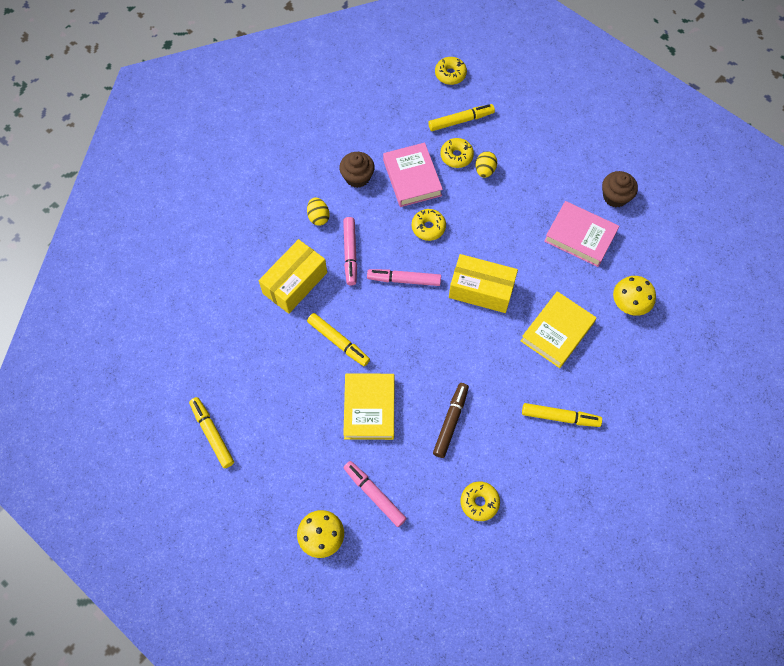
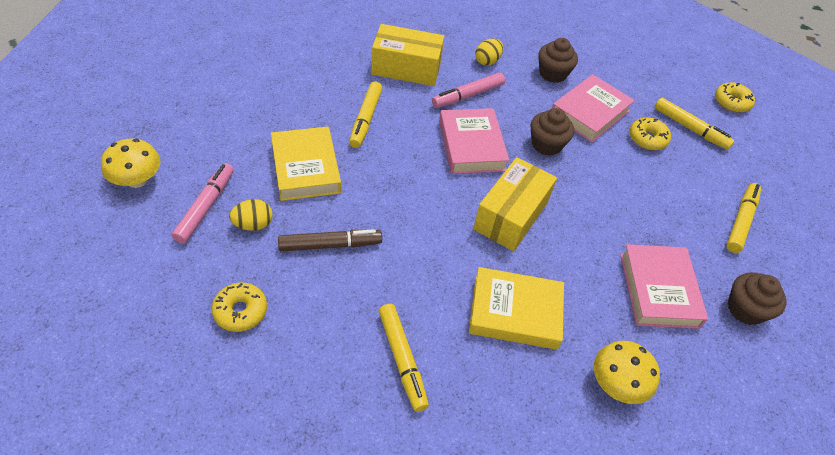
camera: 55 degrees right, 15 degrees down
(212, 434) = (214, 65): yellow marker -> yellow marker (740, 221)
(369, 408) = (306, 168): yellow book -> yellow book turned 75 degrees counterclockwise
(404, 280) = (471, 146): pink marker -> pink book
(428, 227) = (546, 144): yellow donut -> brown cupcake
(481, 290) = (511, 216): yellow box -> yellow box turned 45 degrees clockwise
(485, 170) = (654, 168): yellow egg -> yellow egg (253, 224)

